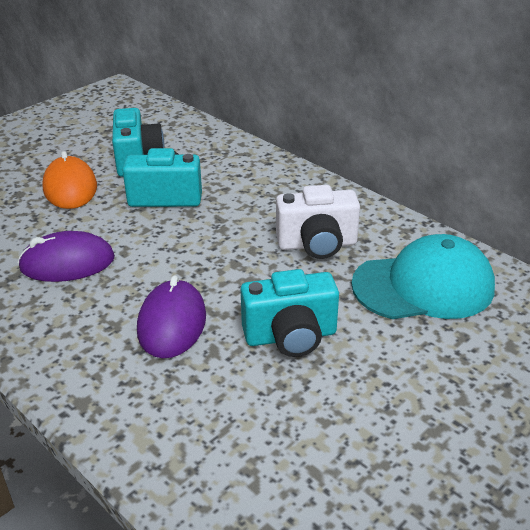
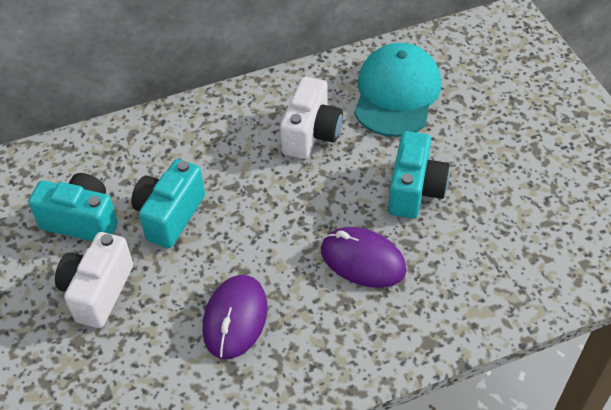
camera: 65 degrees left, 15 degrees up
(70, 188) = (98, 291): orange mouse -> white camera

